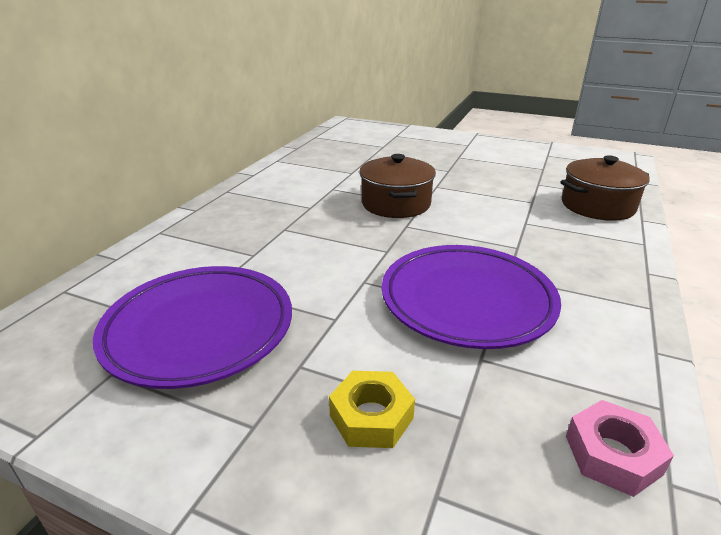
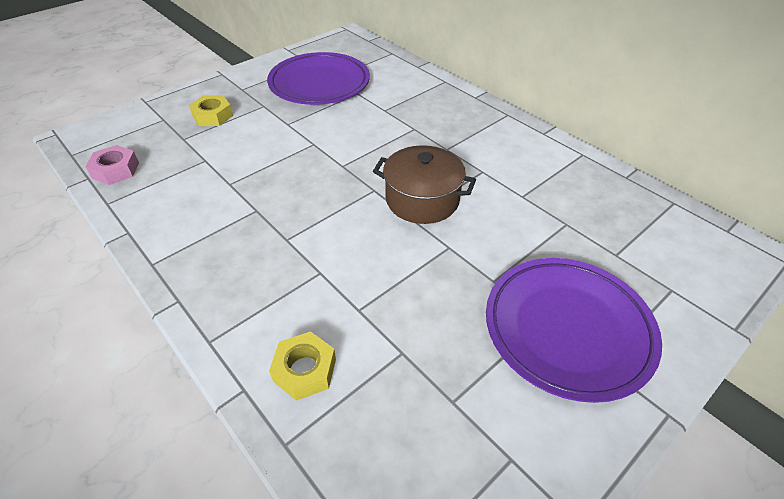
camera: 115 degrees right, 15 degrees up
(467, 301) = (252, 177): purple plate -> purple plate (567, 330)
(597, 206) = (304, 370): brown pot -> yellow nut

